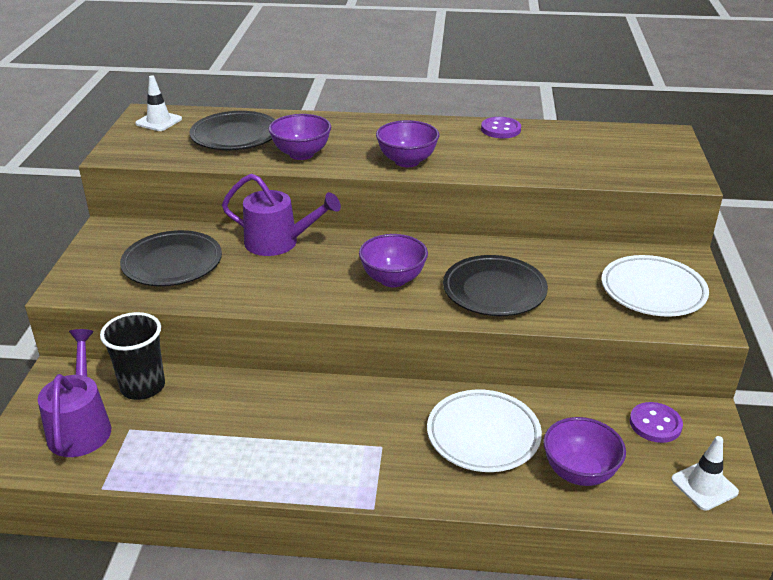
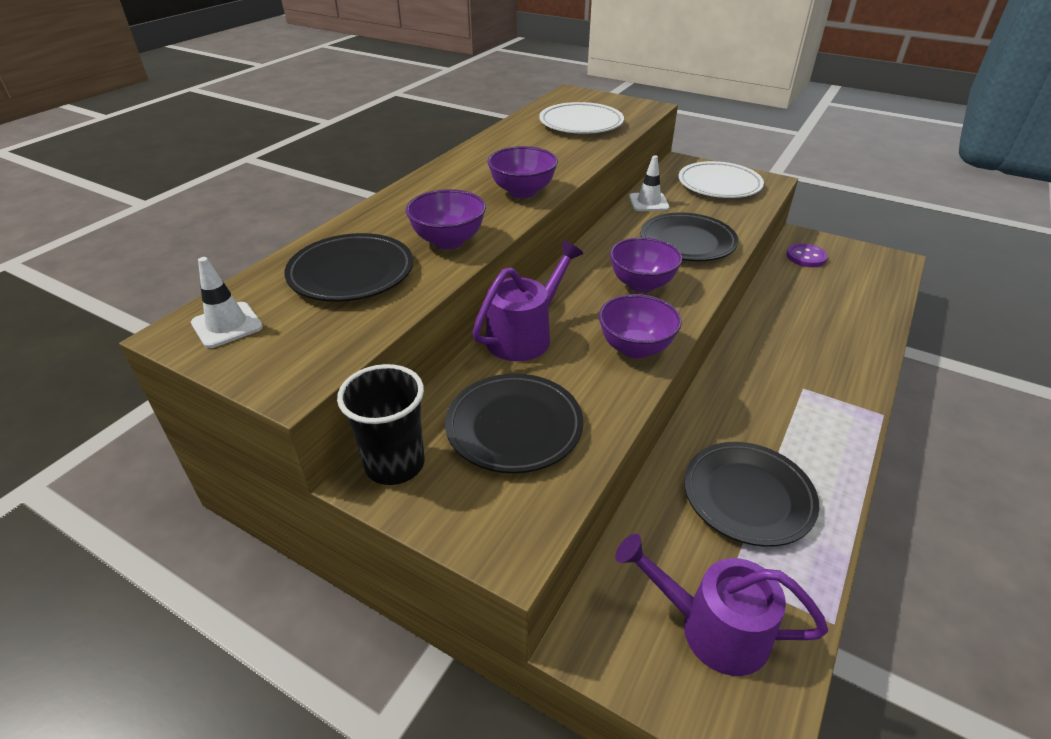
camera: 65 degrees left, 5 degrees up
(143, 387) = (653, 547): black cup -> black cup (395, 464)
(214, 427) = (747, 497): none -> black plate
(483, 435) = (801, 331): white plate -> white plate (581, 124)
(500, 129) = (500, 140): purple button -> none
(579, 472) = (852, 302): purple bowl -> purple bowl (635, 348)
(704, 486) = (872, 261): white traffic cone -> white traffic cone (648, 202)

